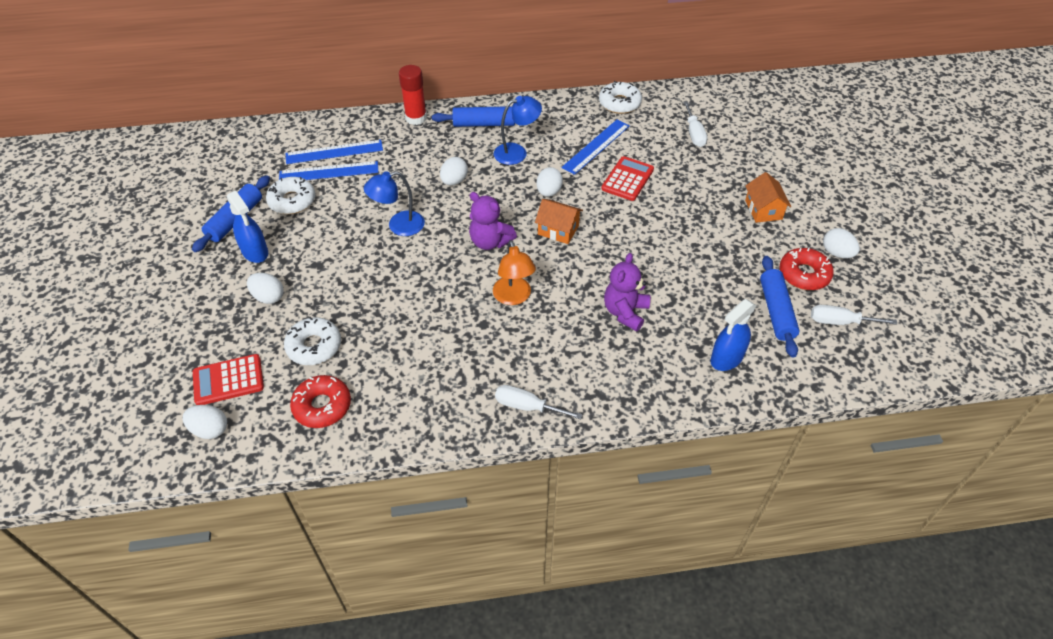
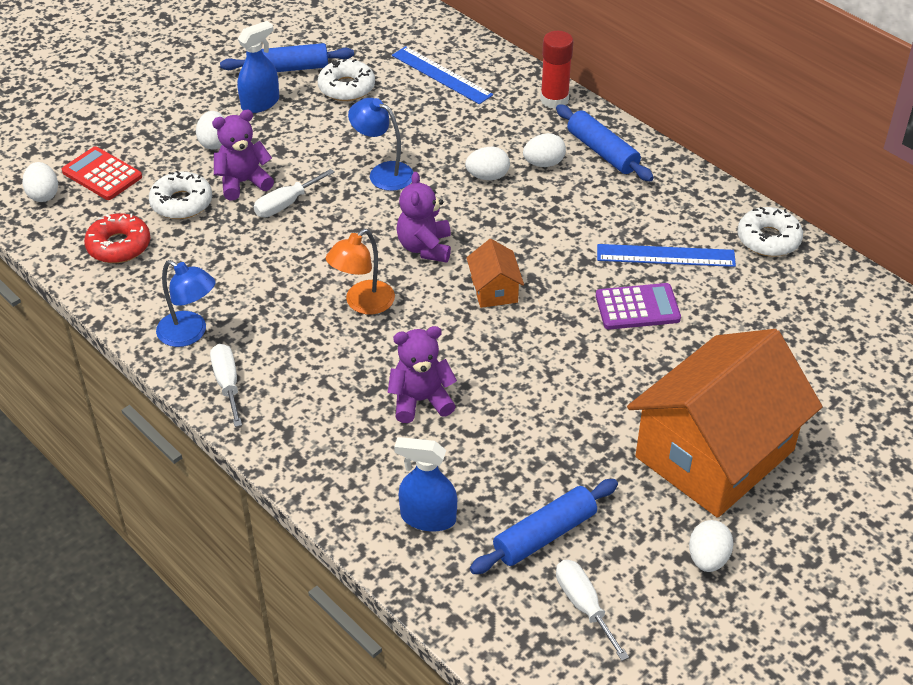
camera: 55 degrees right, 5 degrees down
(255, 252) = (260, 103): blue spray bottle -> blue spray bottle turned 150 degrees counterclockwise
(329, 172) = (409, 87): blue ruler -> none
(330, 301) = (243, 182): none -> purple teddy bear
(517, 152) = (584, 199): blue lamp -> blue lamp (190, 334)
(549, 192) = (546, 254): white egg -> white egg (543, 163)
(627, 179) = (637, 307): red calculator -> purple calculator
(694, 134) = (789, 330): white screwdriver -> white screwdriver (286, 204)
(763, 210) = (715, 454): orange house -> orange house, size x2.47
(804, 274) = (635, 538): red donut -> none

